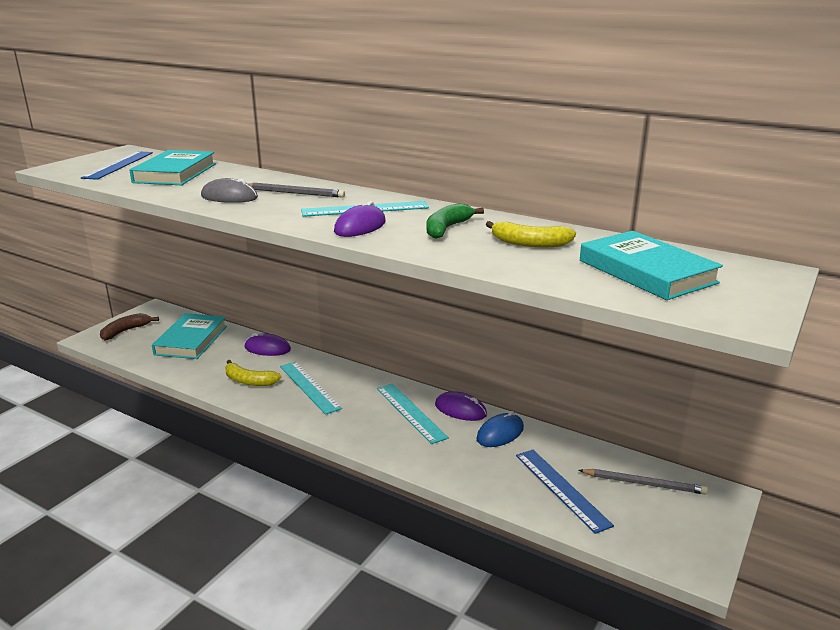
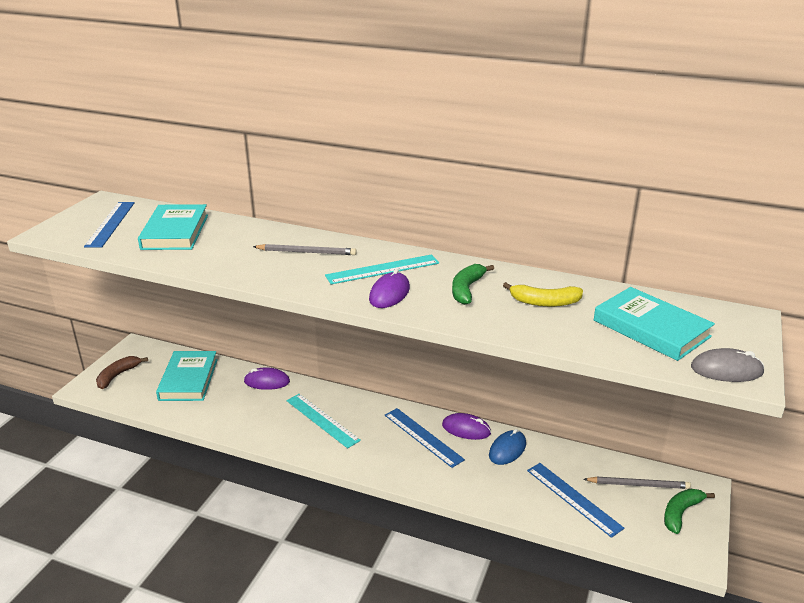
camera: 10 degrees left, 5 degrees up
(229, 197) = (247, 263): grey mouse -> grey mouse (726, 370)
(249, 381) = (263, 420): yellow banana -> none
(410, 412) = (423, 437): turquoise ruler -> blue ruler
(689, 518) = (681, 513): none -> green banana

